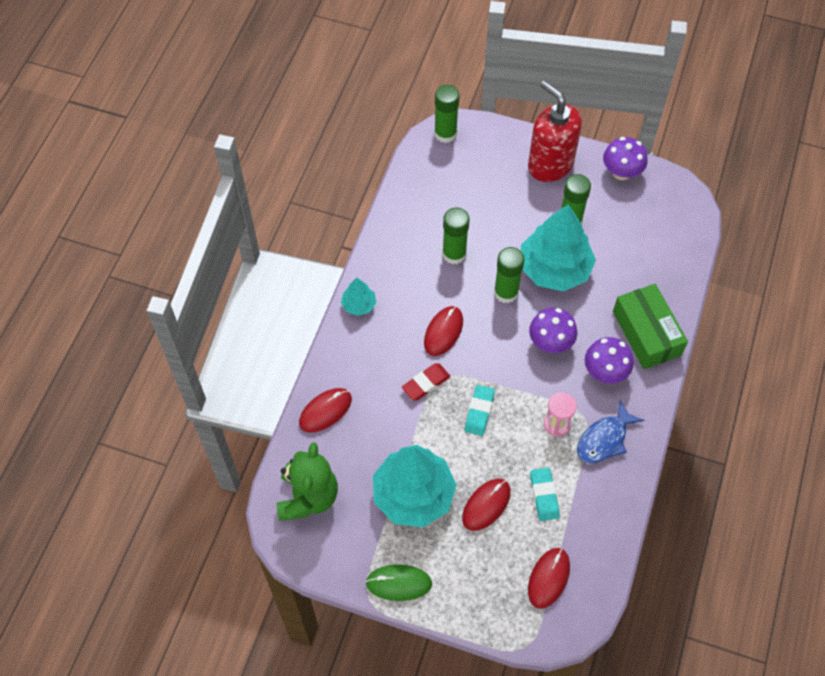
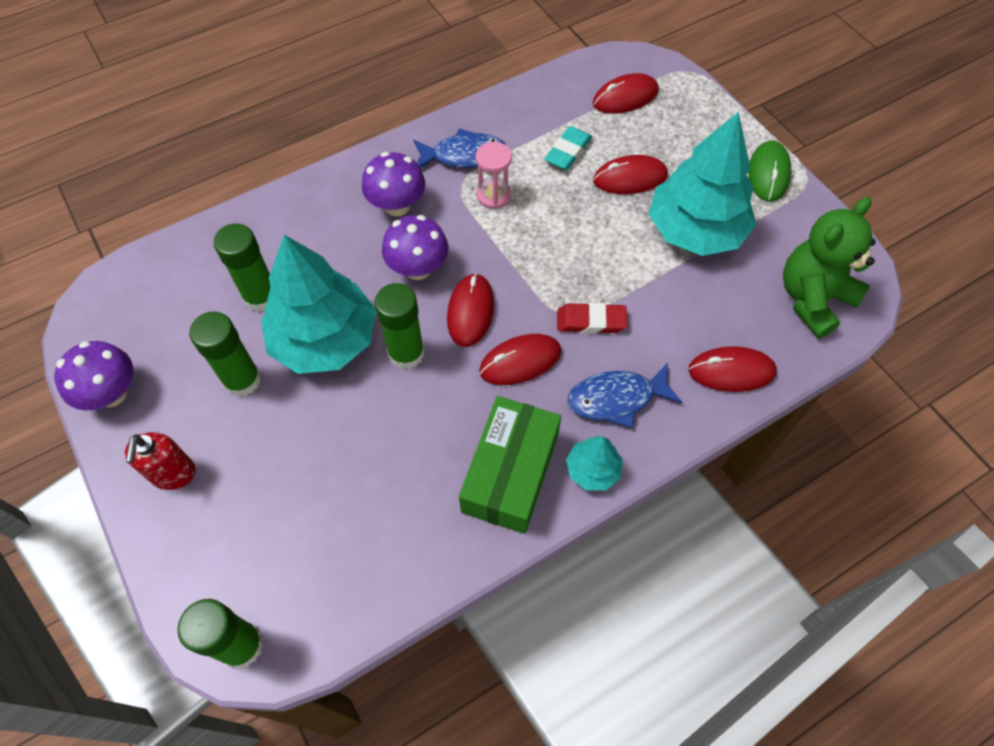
camera: 140 degrees left, 0 degrees up
(376, 349) = (616, 399): none -> blue fish
(399, 583) = (768, 173): green mouse -> green mouse turned 60 degrees clockwise
(454, 254) = (416, 446): green glue stick -> green glue stick (261, 296)
(479, 412) = (560, 256): turquoise eraser -> none
(496, 339) = (470, 311): none -> red mouse
(550, 164) = (173, 473): red soap dispenser -> red soap dispenser, size x0.54
(646, 333) = (315, 210): green box -> green box (510, 473)

